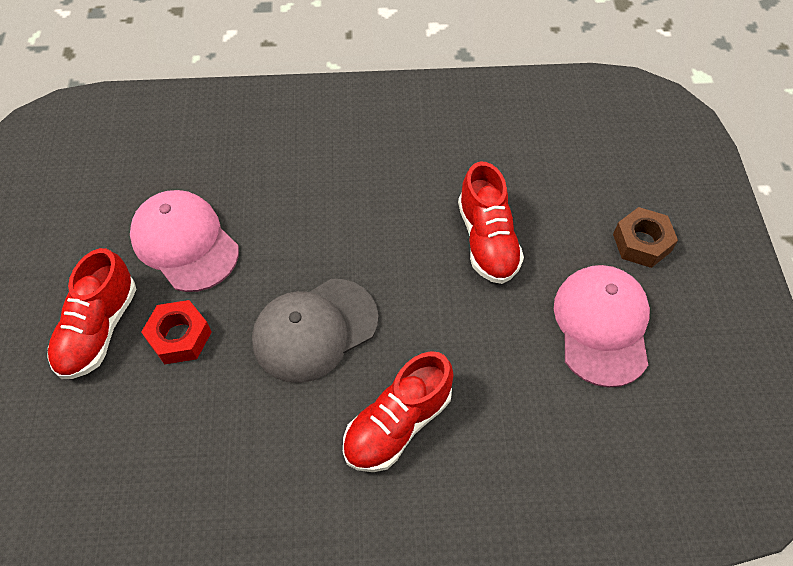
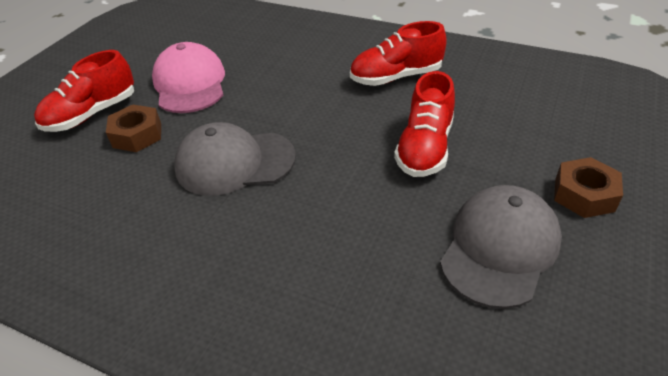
camera: 30 degrees right, 15 degrees down
(179, 337) = (137, 135): red nut -> brown nut
(397, 424) = (247, 253): red shoe -> red shoe (396, 77)
(602, 326) = (499, 248): pink cap -> grey cap

